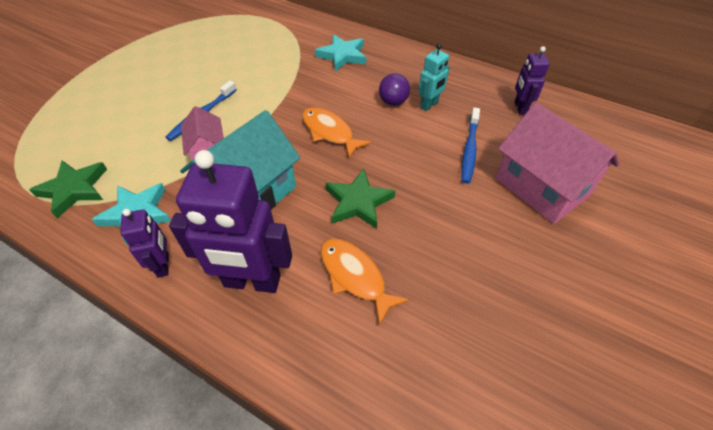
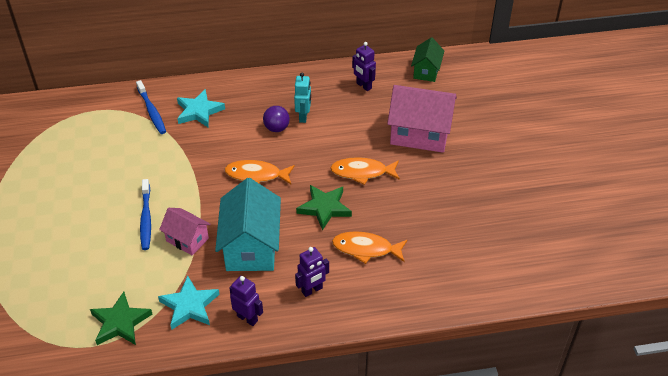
camera: 40 degrees left, 5 degrees down
(252, 282) = (312, 290): purple robot -> purple robot, size x0.52
(435, 190) = (362, 172): none -> orange fish
(469, 149) = (358, 134): blue toothbrush -> blue toothbrush (152, 111)
(608, 127) = (426, 71): none -> green house

